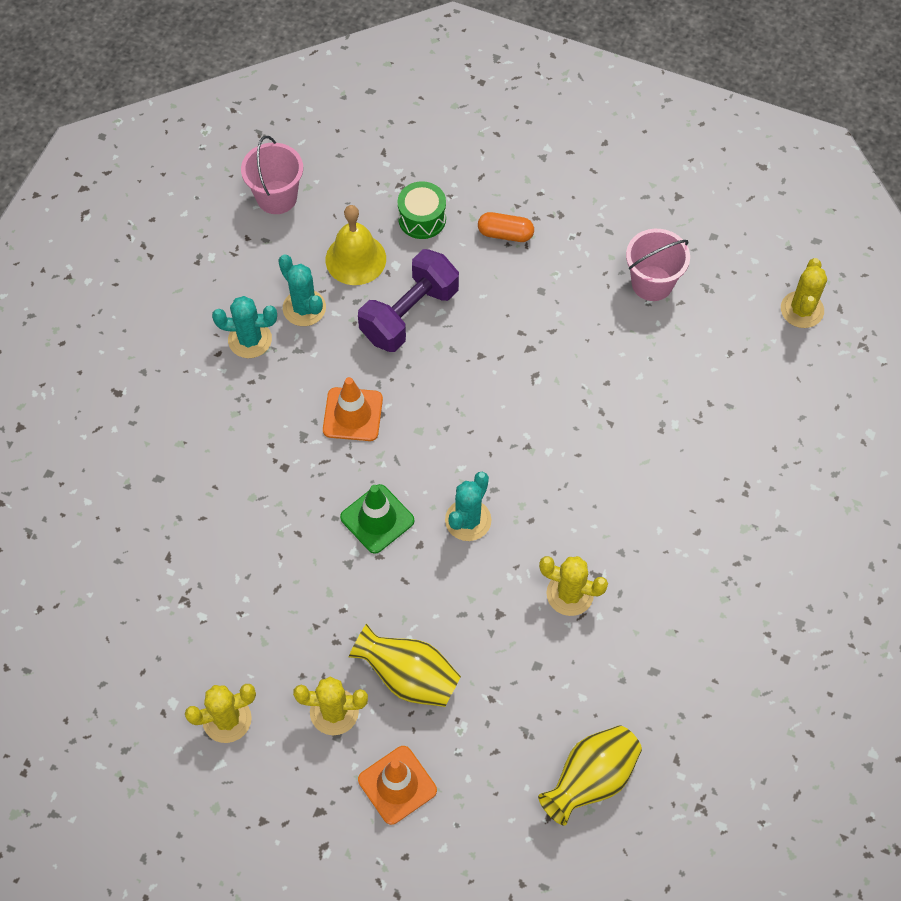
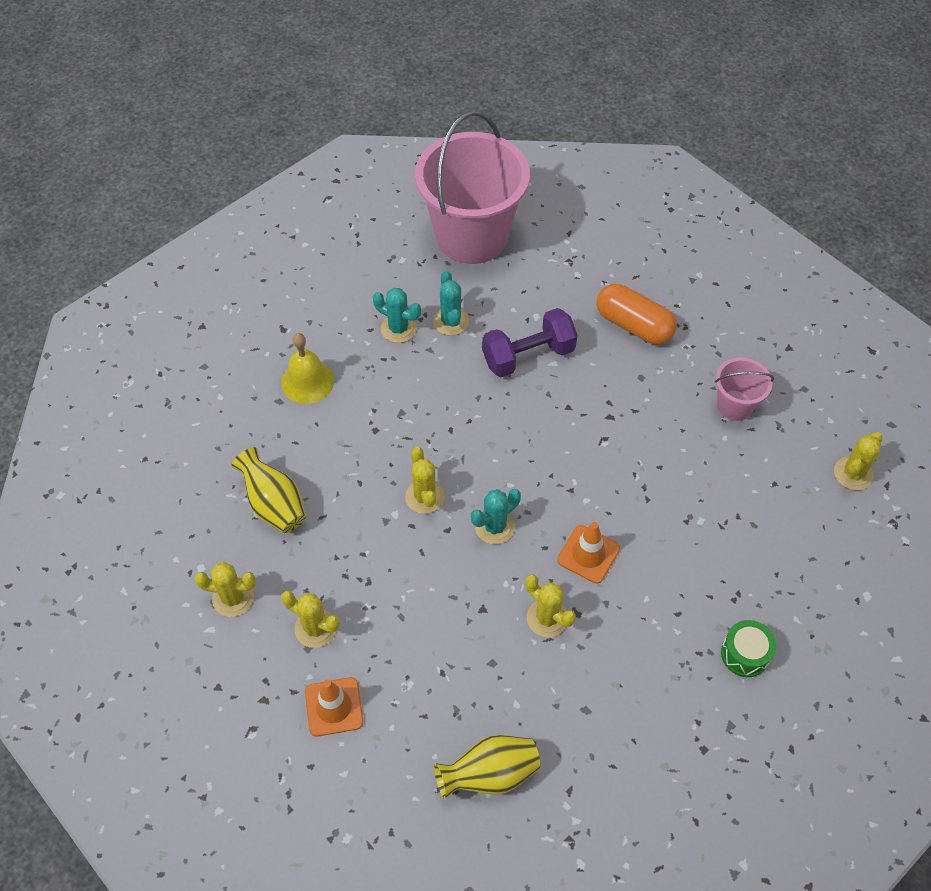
camera: 25 degrees right, 5 degrees down
(276, 197) = (472, 236): pink bucket -> pink bucket, size x2.17
(353, 414) = (446, 412): orange traffic cone -> orange traffic cone (588, 554)
(355, 259) = (508, 301): yellow bell -> yellow bell (307, 381)
(377, 519) = (425, 497): green traffic cone -> yellow cactus
(408, 677) = (386, 627): yellow vase -> yellow vase (274, 504)
(422, 219) = (574, 290): green drum -> green drum (745, 654)
(505, 234) = (633, 325): orange capsule -> orange capsule, size x1.78

